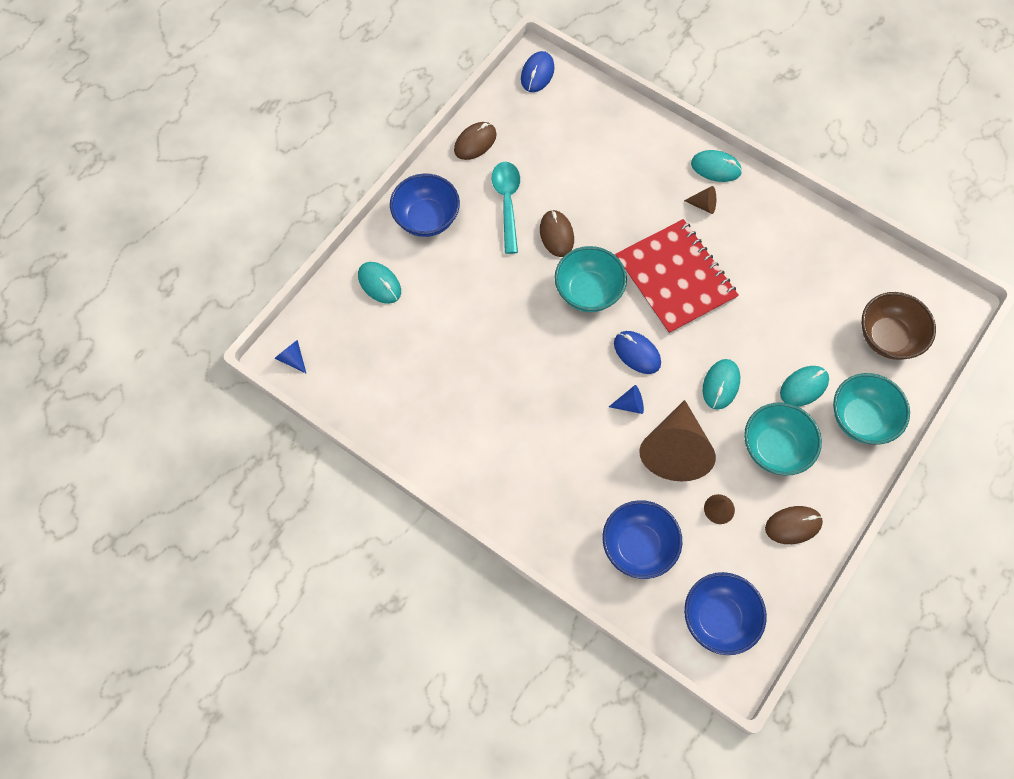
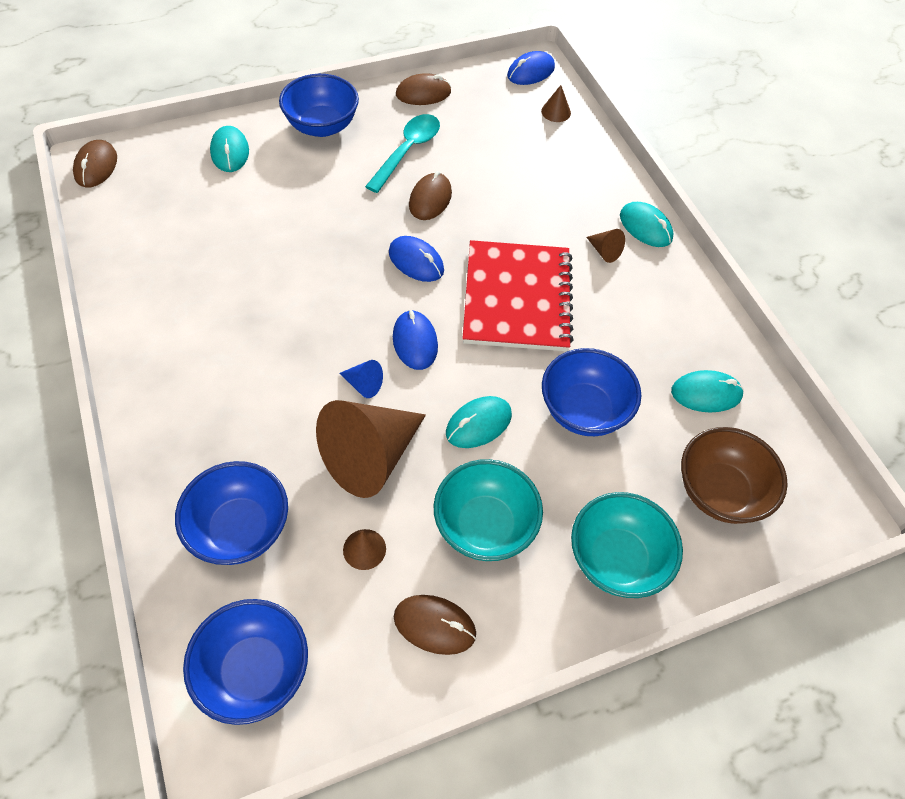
camera: 30 degrees right, 10 degrees down
(292, 358) = (96, 166): blue cone -> brown mouse
(583, 101) = (556, 112): none -> brown cone
(588, 291) = (416, 261): turquoise bowl -> blue mouse
(775, 334) = (583, 410): none -> blue bowl
(804, 386) = (573, 482): turquoise mouse -> turquoise mouse (706, 393)

